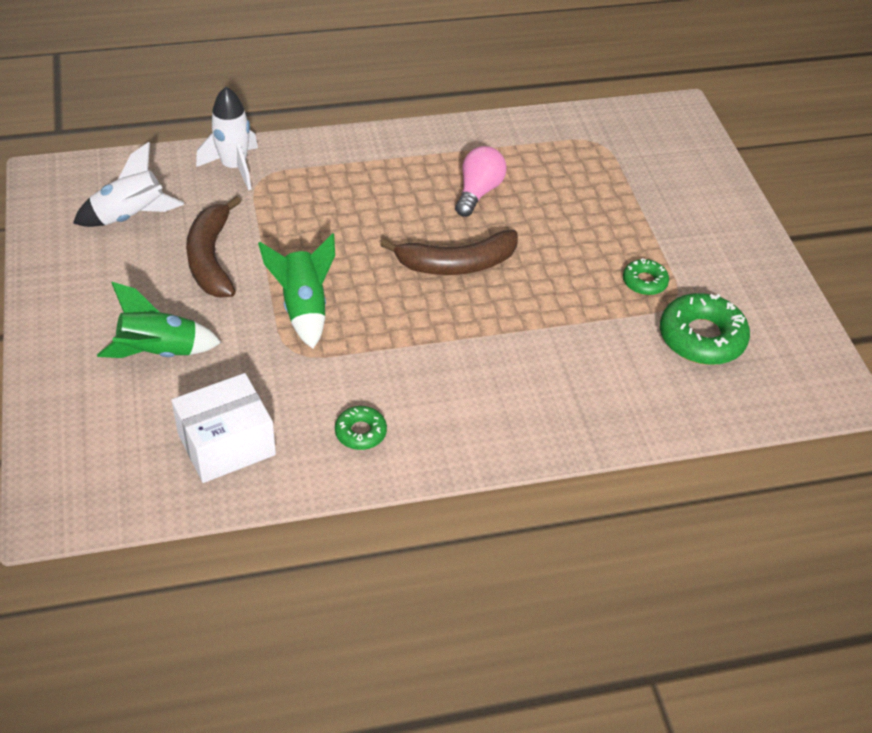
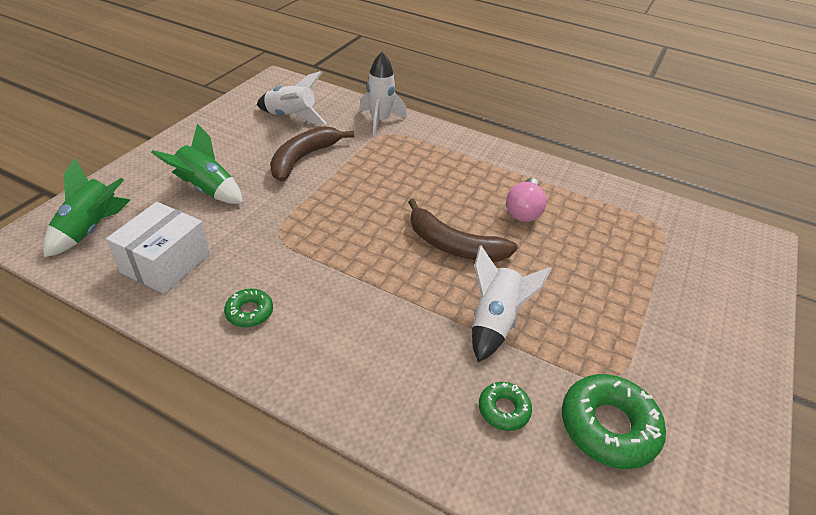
camera: 40 degrees right, 5 degrees down
(226, 444) = (165, 263): white box -> white box turned 75 degrees counterclockwise
(304, 308) = (318, 214): green rocket -> green rocket (91, 229)
(478, 192) = (524, 210): pink light bulb -> pink light bulb turned 135 degrees clockwise
(556, 310) = (494, 321): none -> white rocket
(644, 282) = (597, 346): green donut -> green donut (503, 410)

